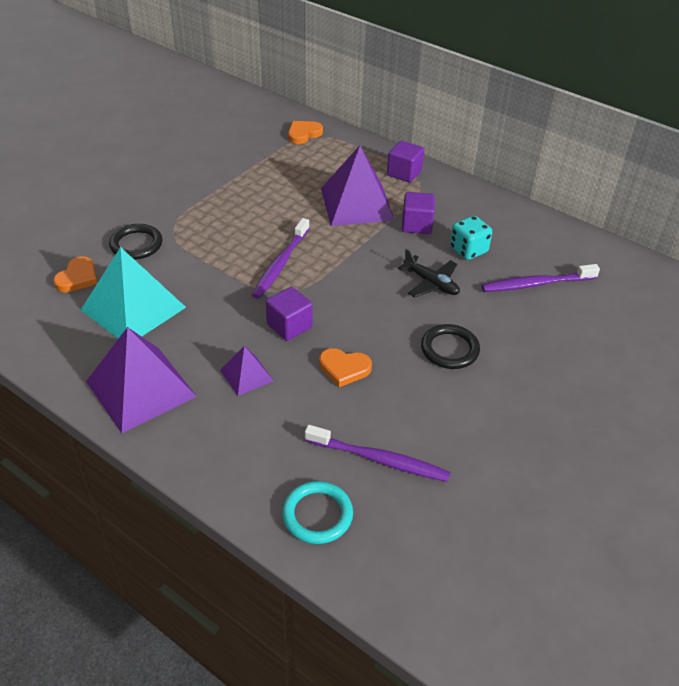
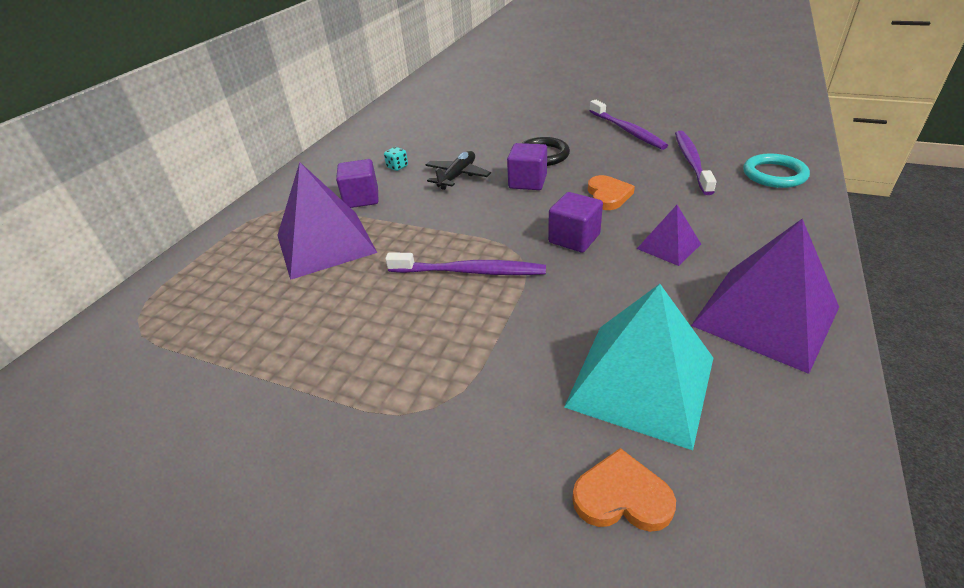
camera: 100 degrees left, 5 degrees down
(136, 244) = (489, 444): black ring -> none
(303, 134) = (126, 333): orange heart -> none
(404, 173) = (253, 224): purple cube -> purple cube (527, 182)
(468, 250) = (397, 167): turquoise dice -> turquoise dice, size x0.55
(536, 284) = (435, 134): purple toothbrush -> purple toothbrush (627, 131)

